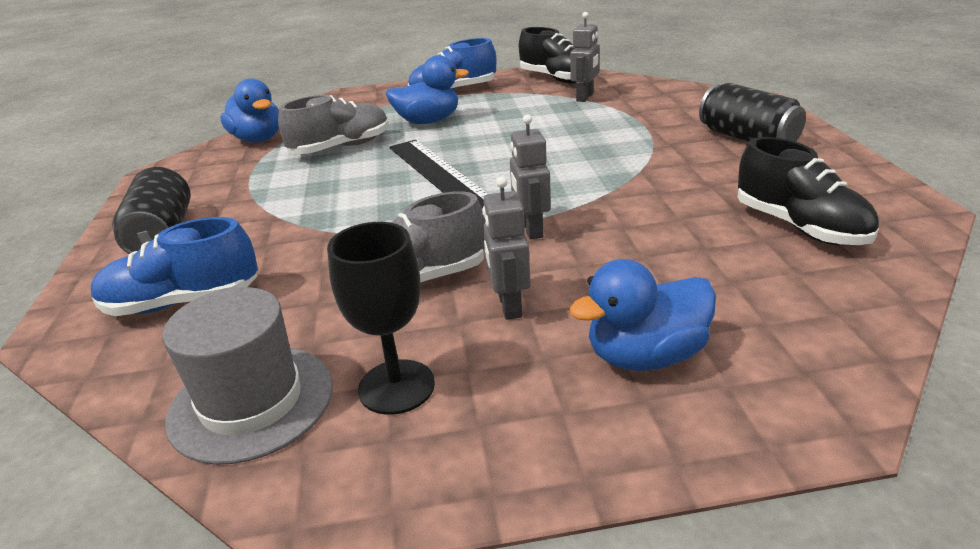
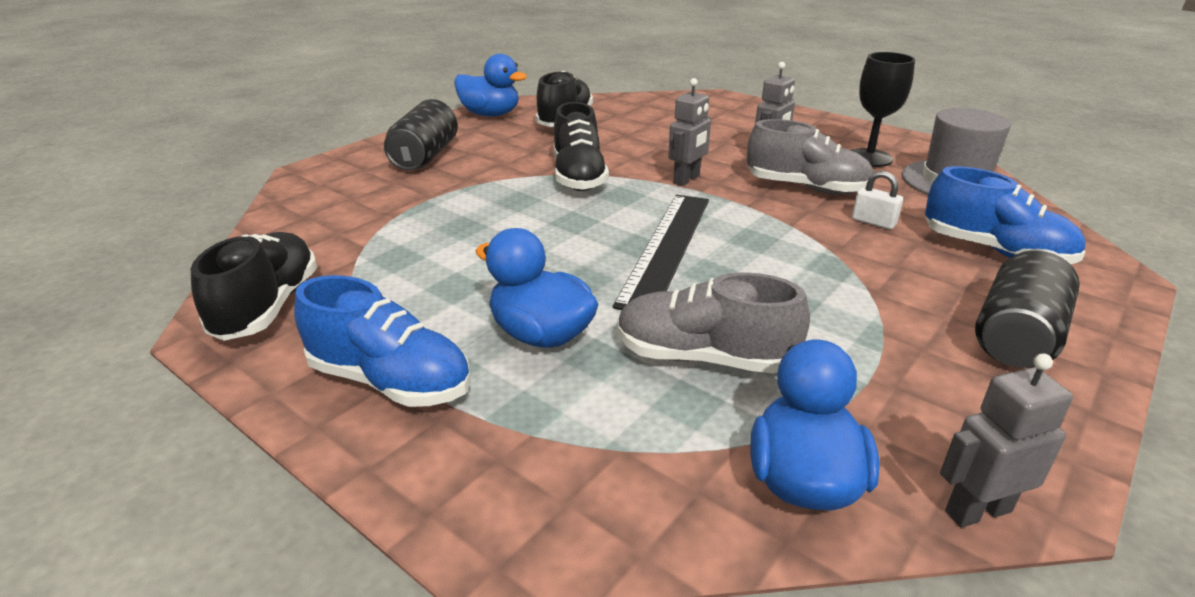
camera: 135 degrees left, 0 degrees up
(313, 276) = (873, 222): none -> white padlock
(585, 97) = (351, 256): grey robot -> grey robot (977, 511)
(611, 184) = (578, 176): none -> black shoe
(645, 356) = (741, 124): blue duck -> blue duck (490, 114)

